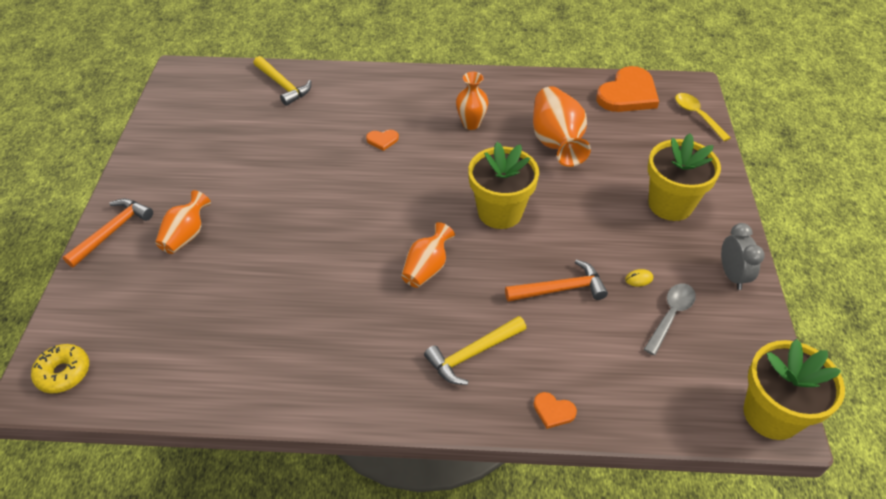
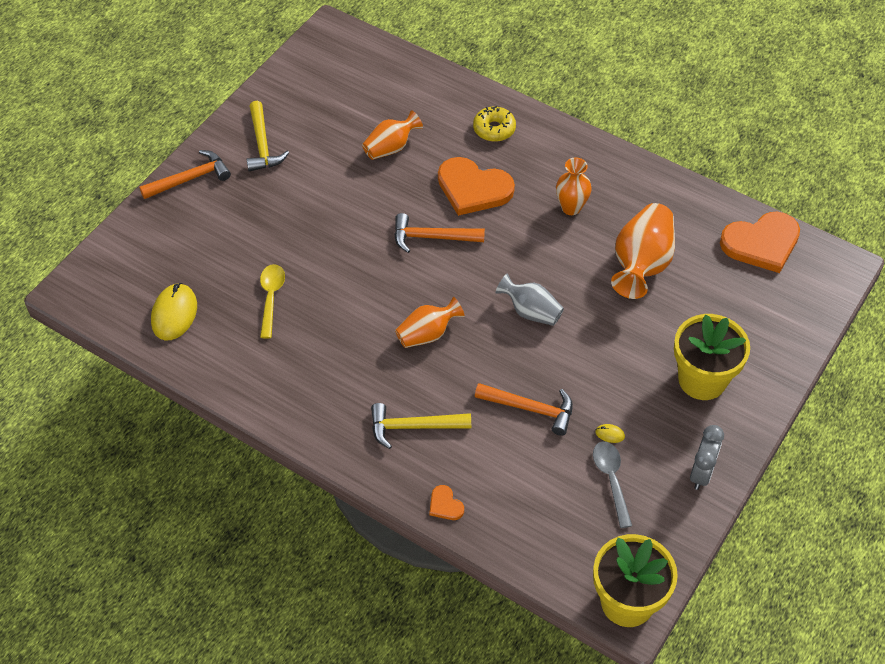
camera: 30 degrees right, 5 degrees up
(64, 373) = (96, 288): yellow donut -> yellow donut (494, 129)
(166, 360) = (174, 314): none -> yellow mouse
(186, 235) = (246, 210): orange vase -> orange vase (391, 148)
(283, 85) = (417, 87): yellow hammer -> yellow hammer (262, 144)
(374, 189) = (432, 237): none -> orange hammer
(382, 140) = (473, 188): orange heart -> orange heart, size x2.29
(500, 212) = (531, 312): yellow flower pot -> grey vase
(670, 315) = (611, 479): grey spoon -> grey spoon turned 75 degrees counterclockwise
(697, 116) = (815, 300): yellow spoon -> yellow spoon (271, 298)

